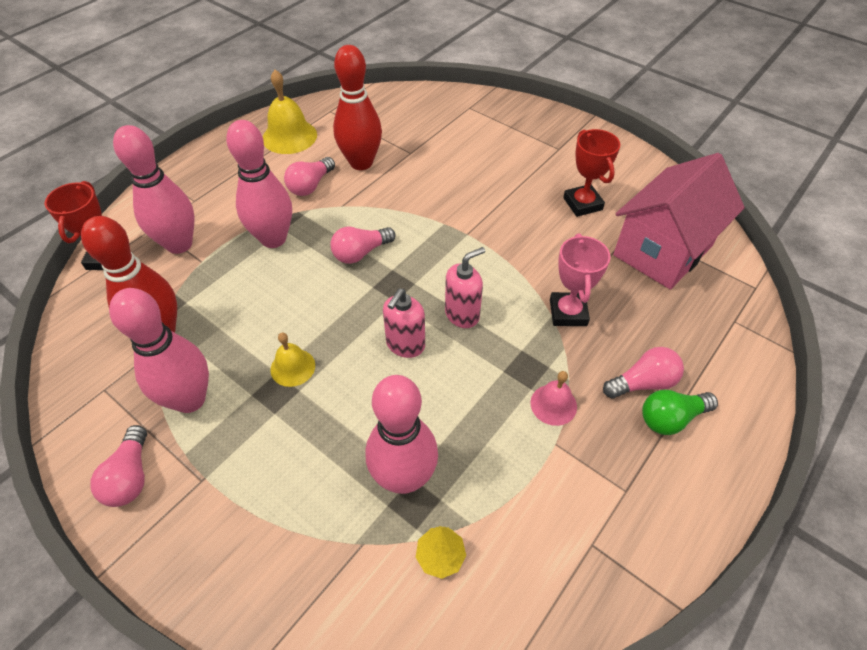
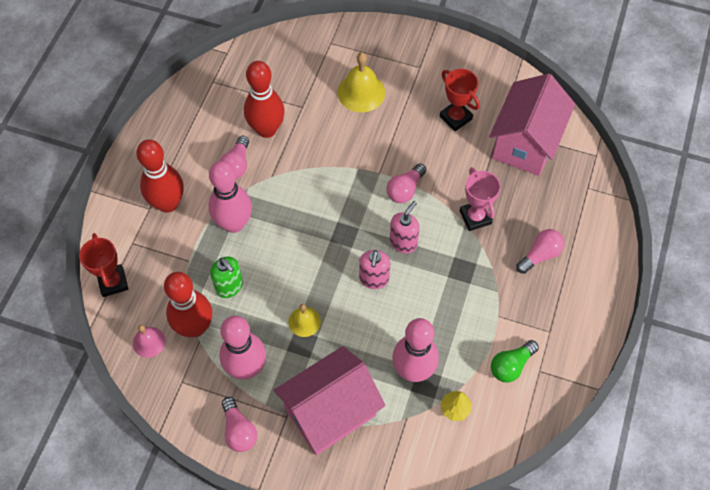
camera: 20 degrees left, 10 degrees up
(179, 244) = (162, 252): pink bowling pin -> none
(216, 201) = (168, 203): none -> red bowling pin
(228, 301) = (229, 286): none -> green soap dispenser
(262, 495) = (330, 412): none -> pink house
(289, 136) = (192, 120): yellow bell -> yellow bell (361, 92)
(361, 253) = (307, 215): pink light bulb -> pink light bulb (405, 189)
(553, 404) = (488, 289): pink bell -> pink bell (149, 342)
(671, 418) = (564, 274): green light bulb -> green light bulb (511, 365)

